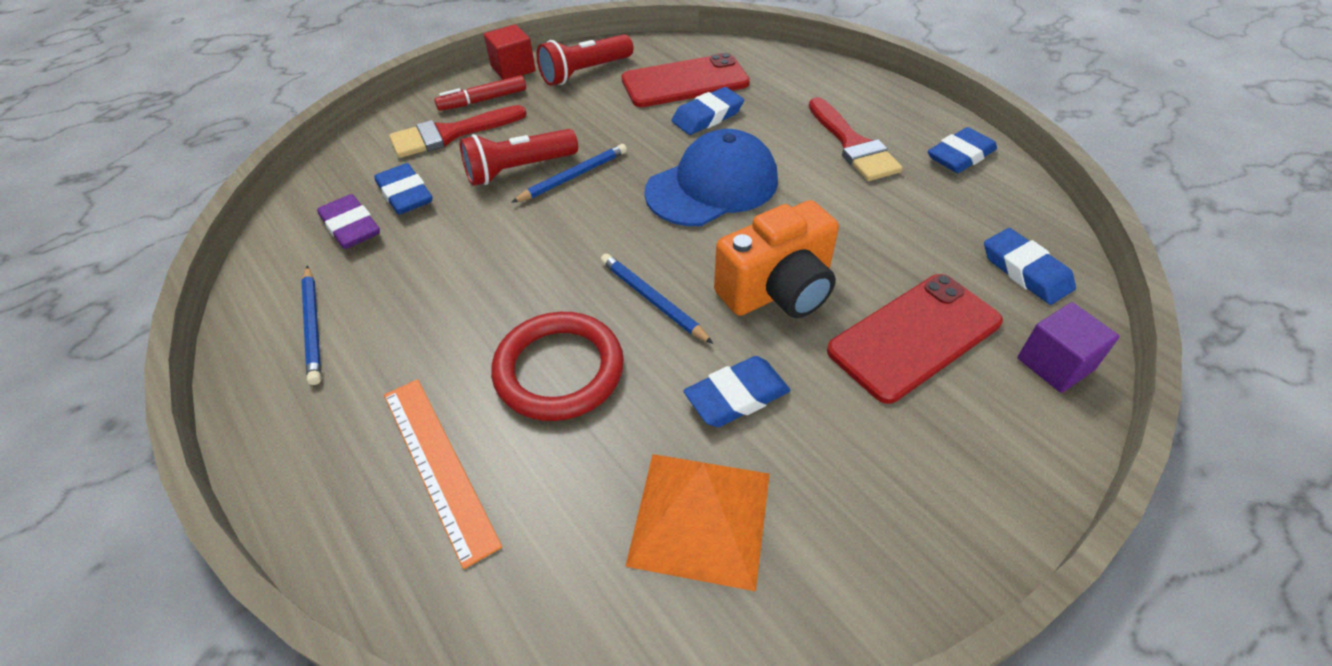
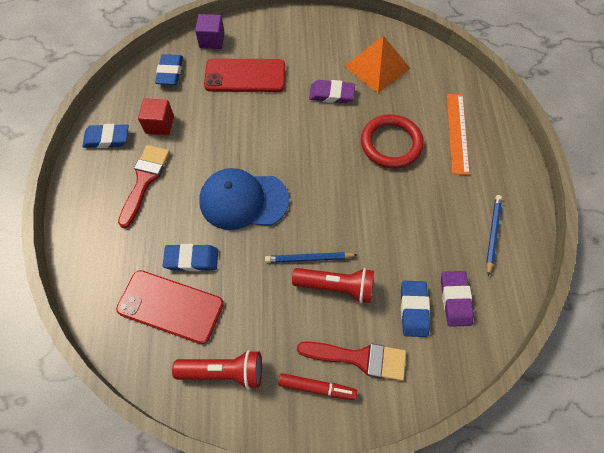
camera: 145 degrees left, 15 degrees up
(513, 69) = (270, 420): red cube -> red cube (159, 124)
(652, 300) = (329, 152): blue pencil -> none
(737, 396) = (331, 94): blue eraser -> purple eraser
(778, 290) = (274, 124): orange camera -> none

